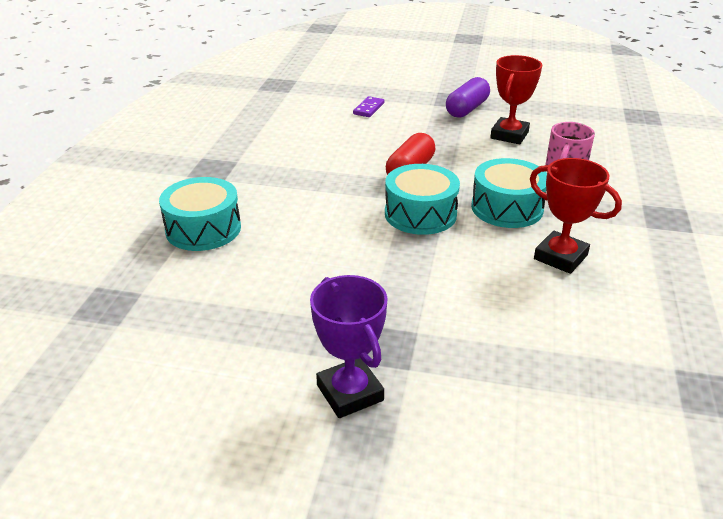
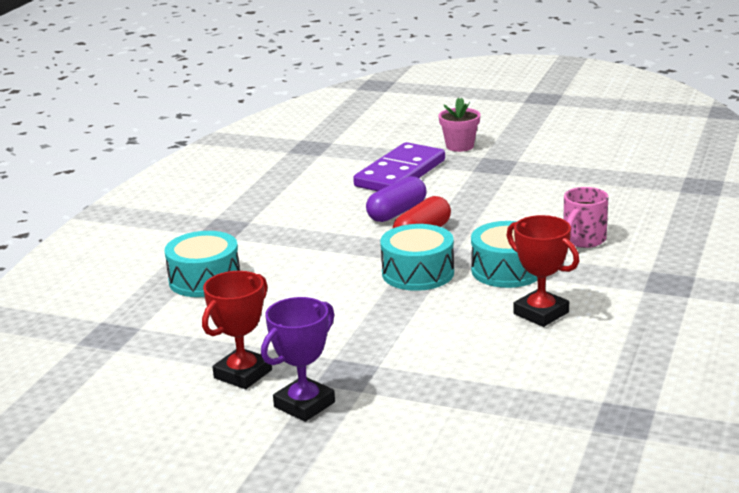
camera: 10 degrees right, 10 degrees down
(349, 393) = (304, 404): purple trophy -> purple trophy turned 60 degrees clockwise
(369, 109) = (400, 173): purple domino -> purple domino, size x2.43
(413, 82) = (460, 146): none -> pink flower pot
(467, 109) = (507, 175): purple capsule -> purple capsule (397, 212)
(509, 135) = (542, 203): red trophy -> red trophy (243, 374)

